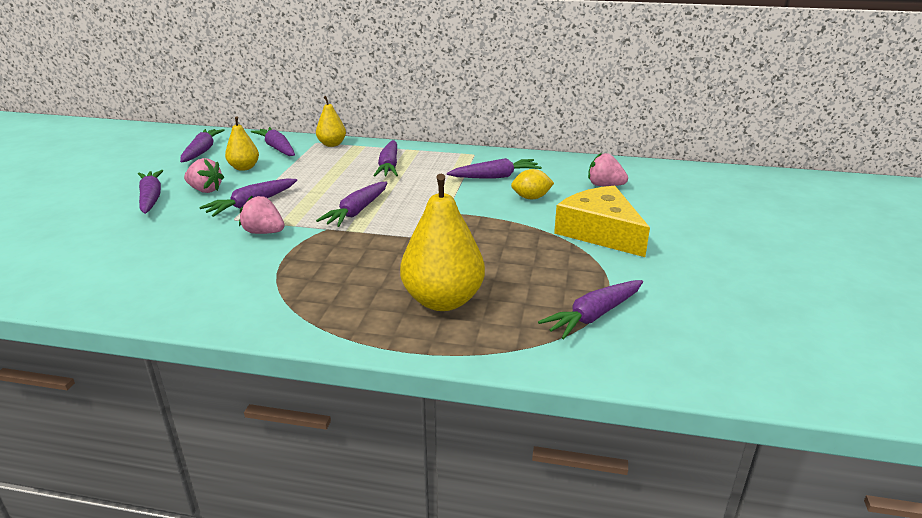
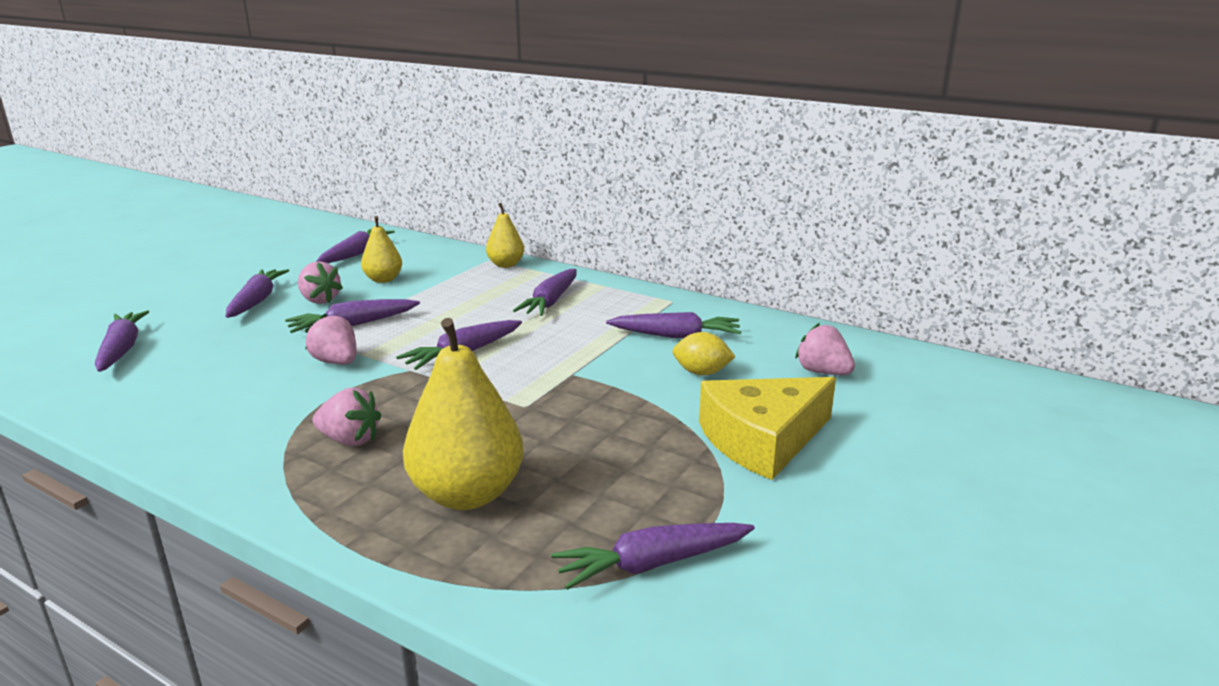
camera: 20 degrees right, 5 degrees down
(277, 148) = (439, 261): purple carrot -> purple carrot (122, 349)
(327, 283) = (350, 440): none -> pink strawberry
(600, 232) = (762, 439): yellow cheese -> yellow cheese turned 105 degrees counterclockwise

